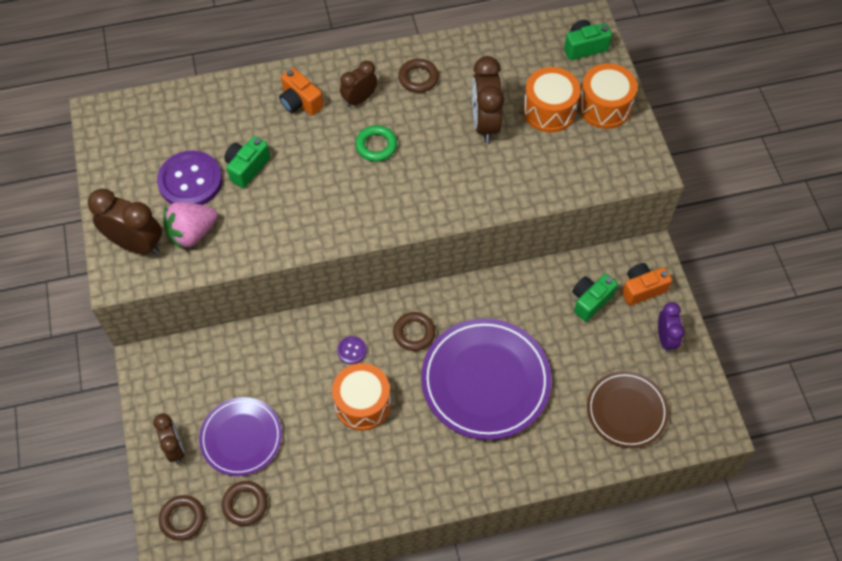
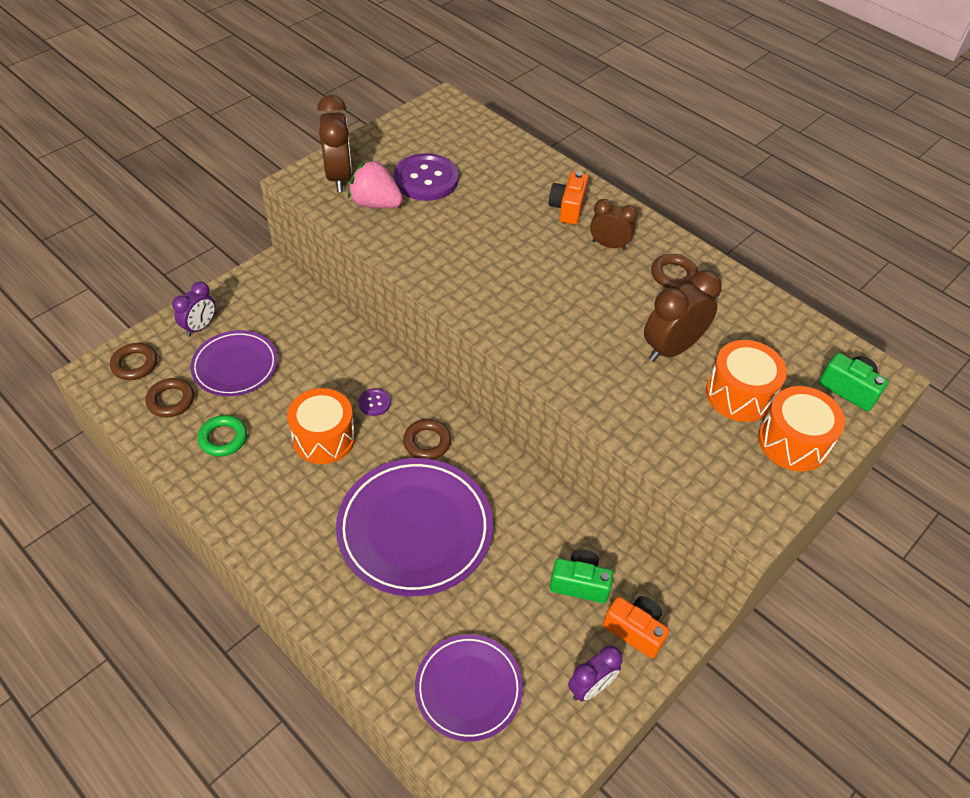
camera: 55 degrees right, 10 degrees down
(175, 448) = (200, 327): brown clock -> purple clock
(247, 168) = (469, 206): green camera -> none
(376, 146) = (569, 279): green ring -> green ring (223, 438)
(626, 411) = (468, 688): brown plate -> purple plate

